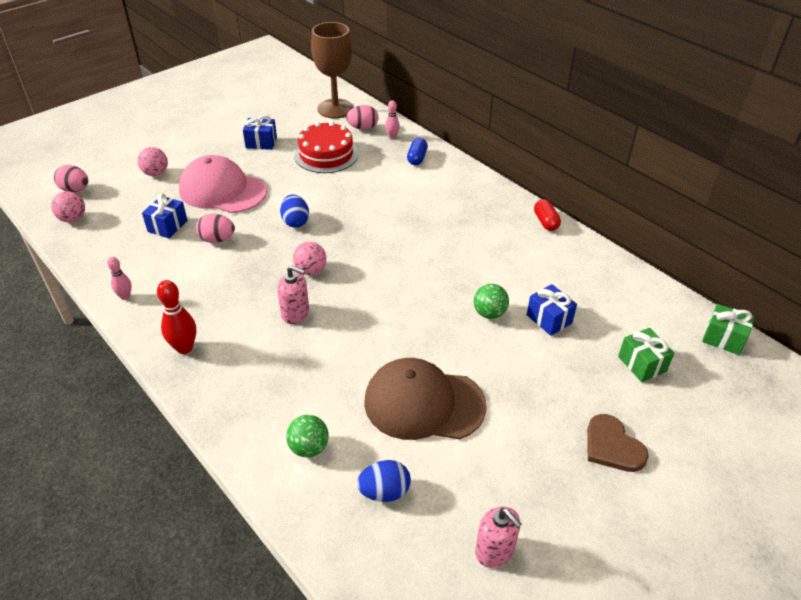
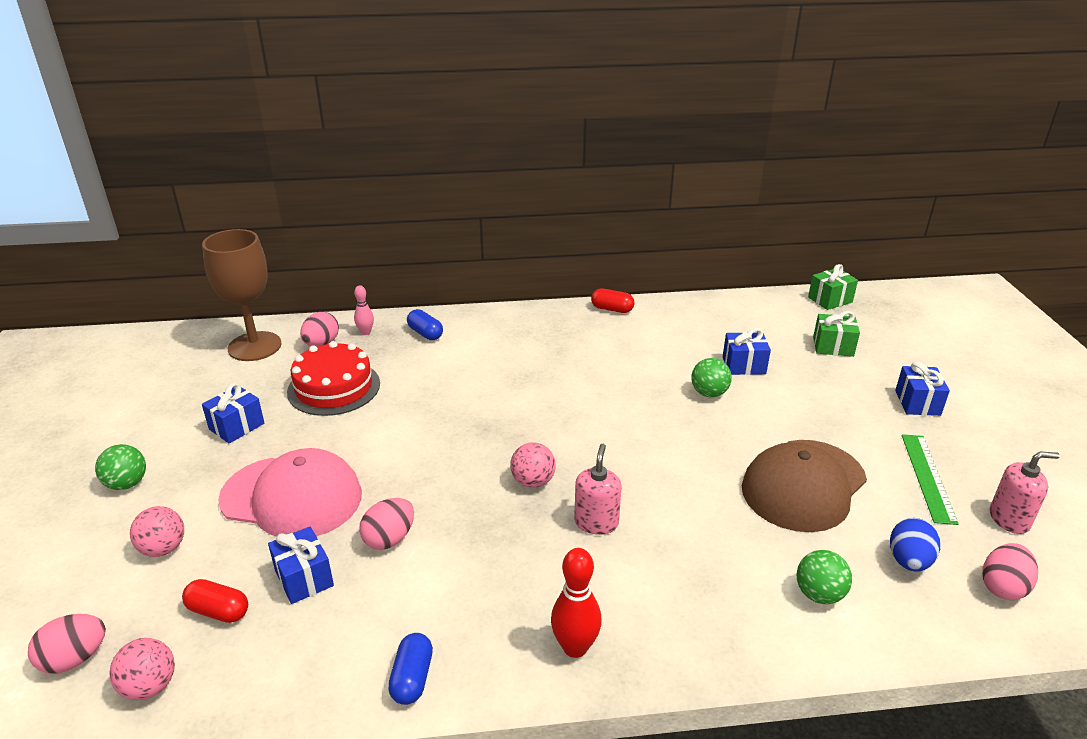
camera: 55 degrees left, 10 degrees down
(125, 296) = (412, 678): pink bowling pin -> blue capsule
(128, 212) = (218, 611): none -> red capsule
(190, 137) = (127, 484): none -> green ball
(222, 190) = (292, 497): pink cap -> pink cap turned 135 degrees counterclockwise
(295, 222) = (432, 459): blue egg -> none
(295, 313) = (596, 522): pink soap dispenser -> pink soap dispenser turned 45 degrees counterclockwise
(399, 562) = (1003, 587): none -> pink egg
(504, 479) = (927, 477): none -> green ruler
(612, 446) = (917, 403): brown heart -> blue gift

